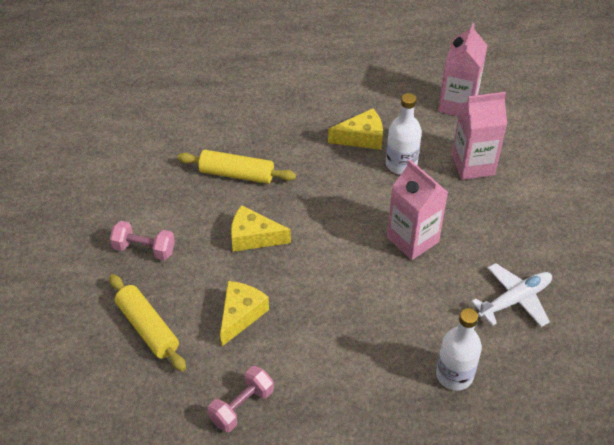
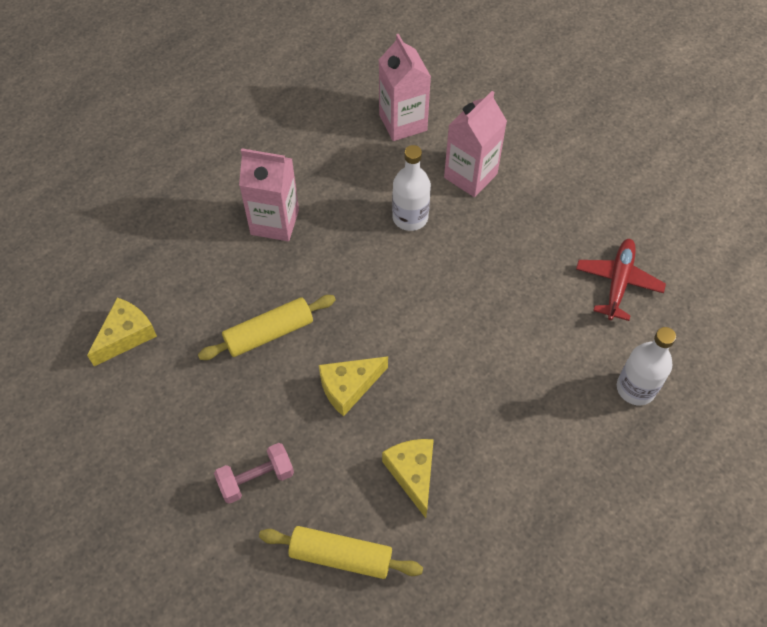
camera: 40 degrees left, 10 degrees up
(241, 406) = (498, 561): pink dumbbell -> none
(361, 138) = (350, 214): yellow cheese -> yellow cheese (126, 335)
(412, 240) = (488, 286): pink carton -> pink carton (275, 222)
(514, 300) = (618, 283): white plane -> red plane

